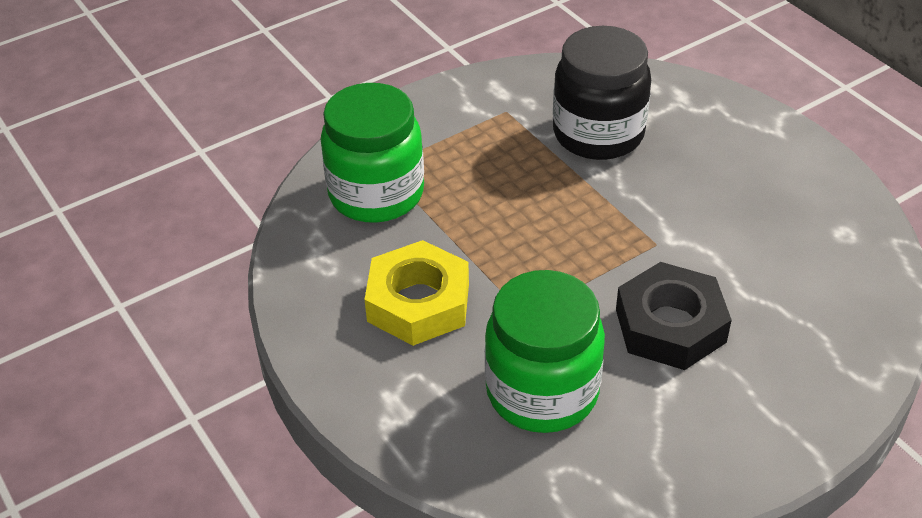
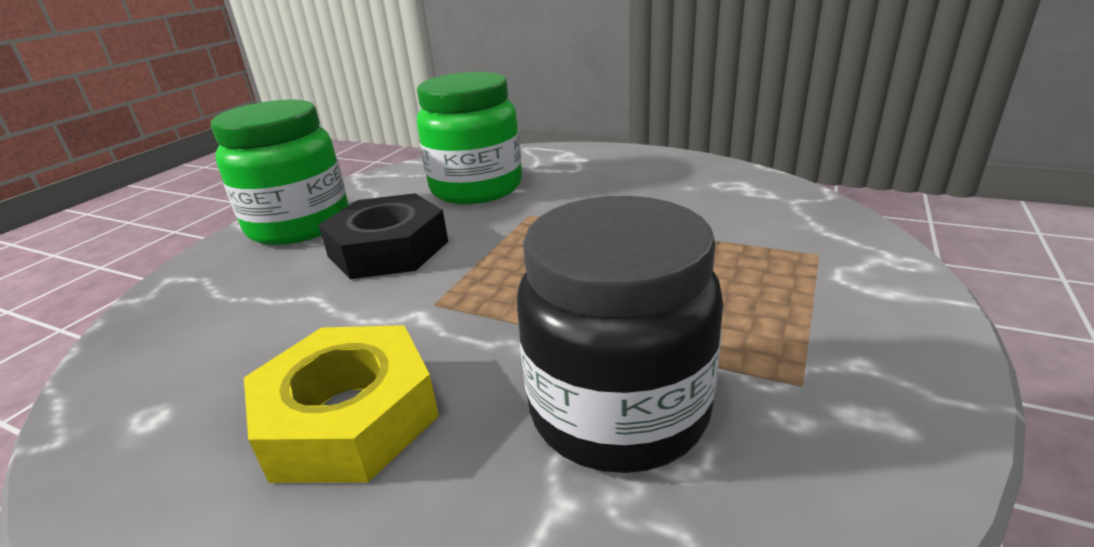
camera: 150 degrees right, 15 degrees down
(376, 194) = (777, 232): green jar -> green jar (299, 225)
(418, 302) = (622, 192): yellow nut -> yellow nut (349, 417)

